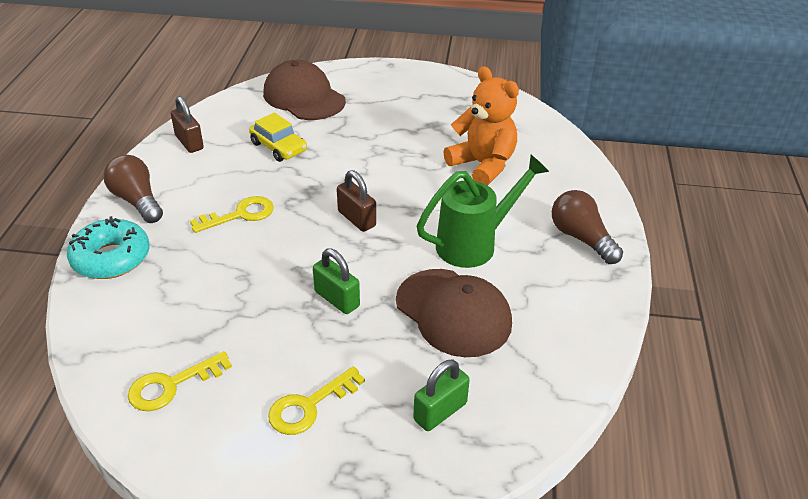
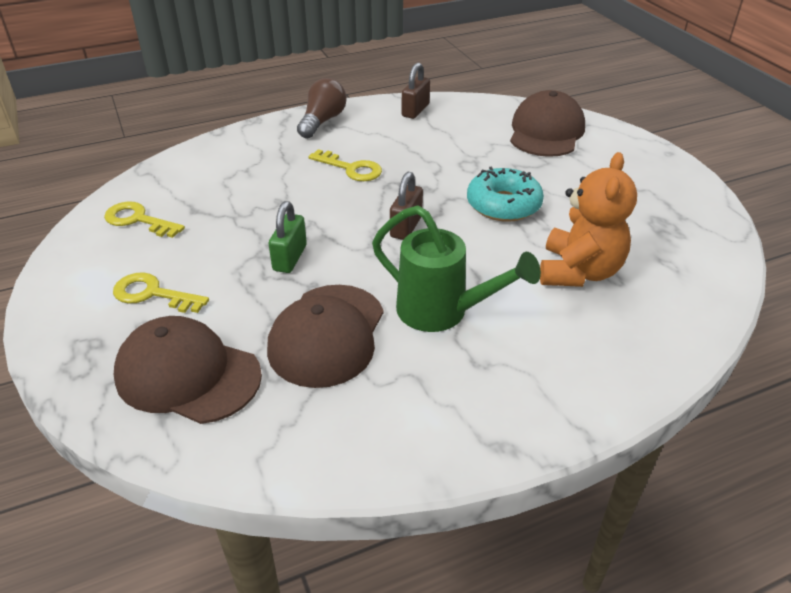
camera: 60 degrees right, 0 degrees up
(111, 258) = (251, 139): turquoise donut -> turquoise donut (503, 205)
(278, 147) = (459, 149): yellow car -> none
(440, 411) = (188, 375): green padlock -> brown cap
(581, 238) = (535, 393): brown light bulb -> none

